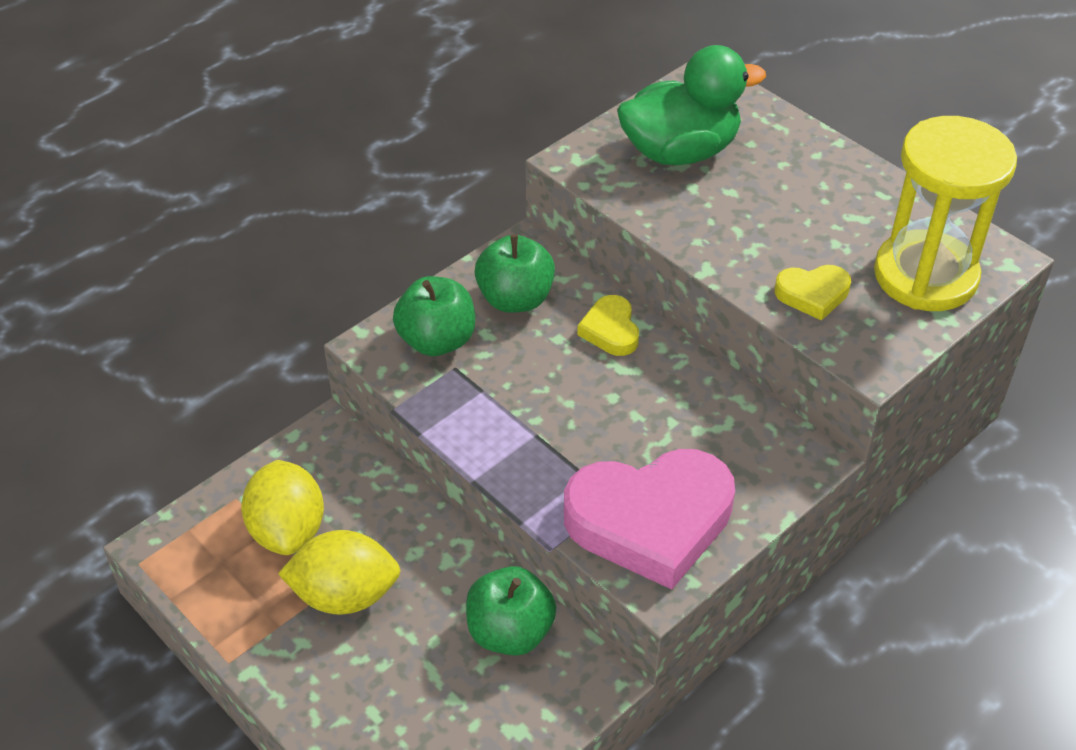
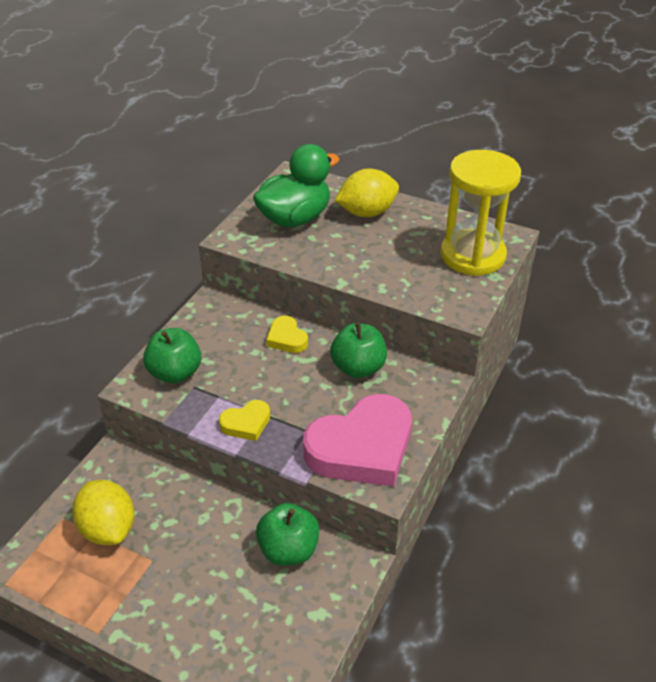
camera: 20 degrees left, 5 degrees down
(345, 595) = (165, 560): yellow lemon -> yellow lemon (367, 213)
(515, 299) = (217, 334): green apple -> green apple (358, 368)
(812, 294) = (412, 281): yellow heart -> yellow heart (246, 423)

